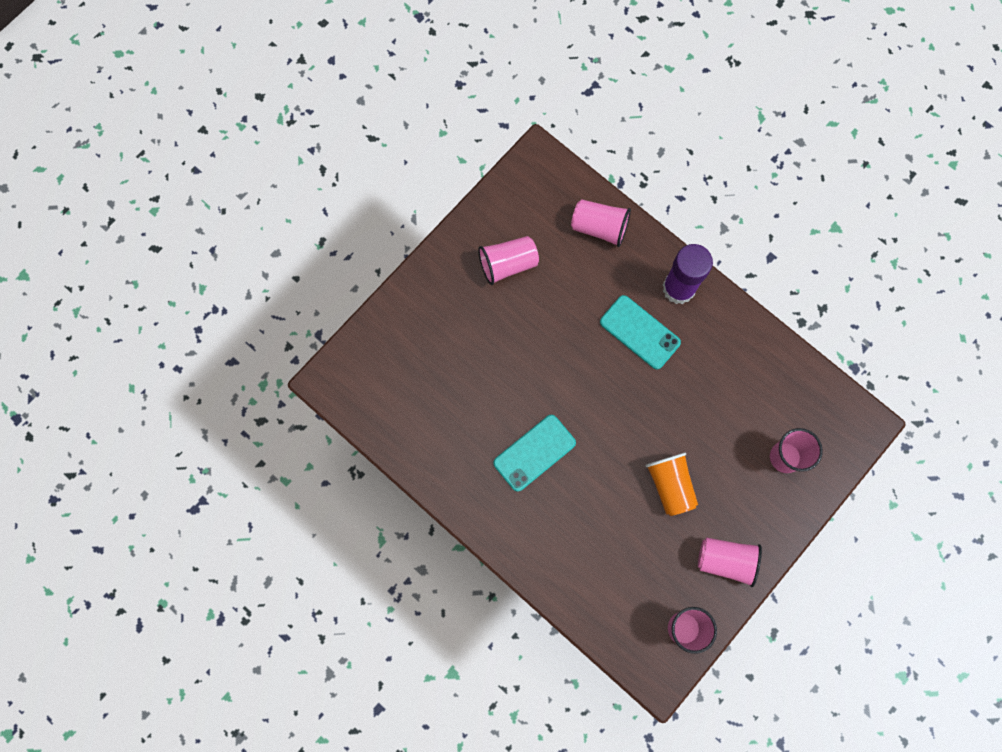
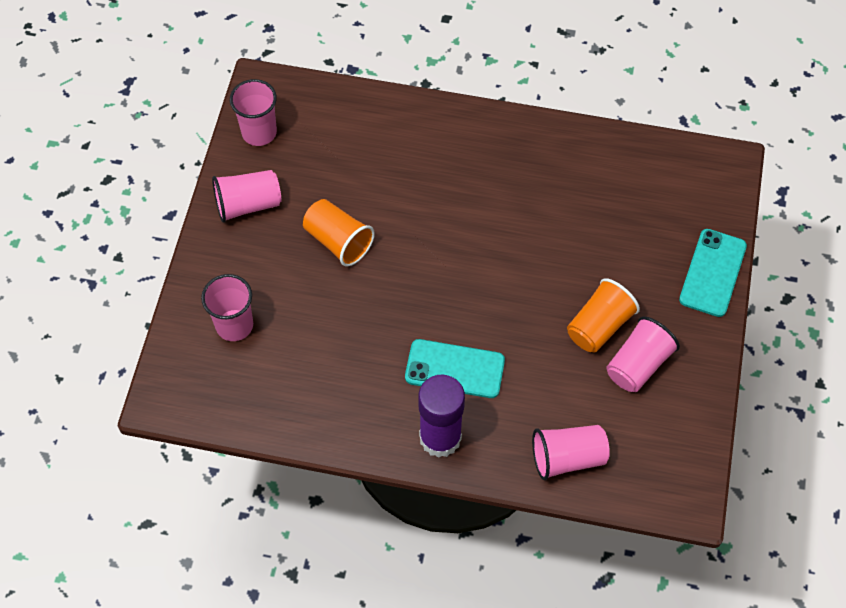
camera: 150 degrees right, 15 degrees down
(516, 307) = (599, 326): none -> orange cup
(534, 453) = (488, 203): turquoise phone -> turquoise phone (712, 273)

